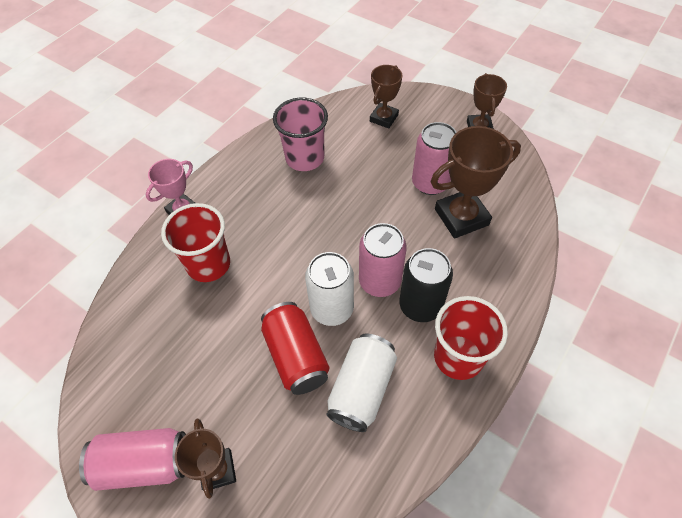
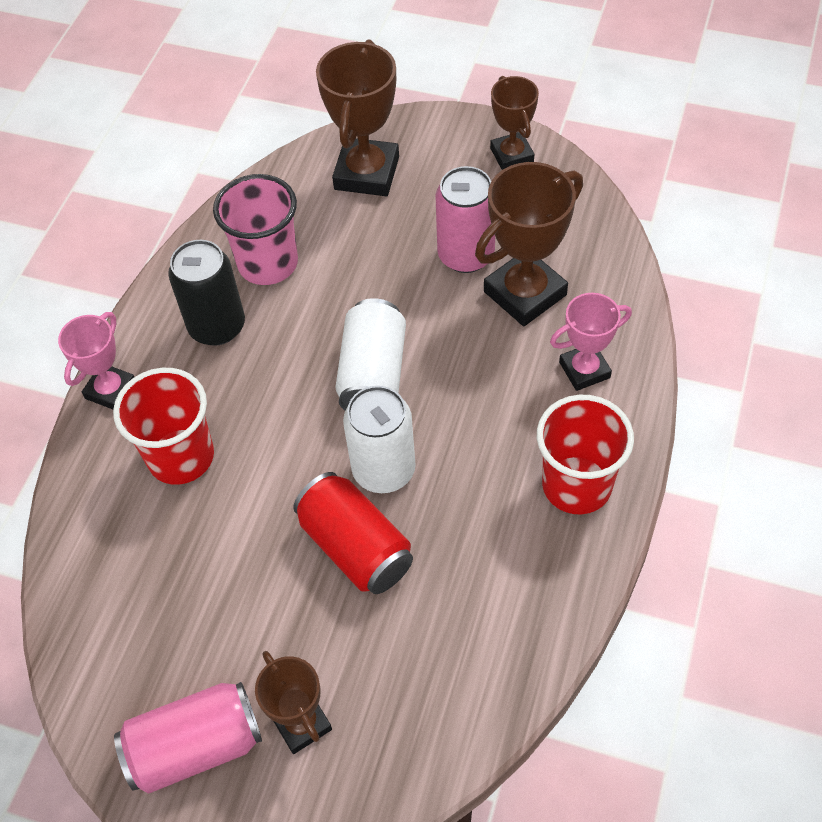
camera: 15 degrees left, 0 degrees up
(361, 389) = (460, 563): white can -> white can (373, 374)
(380, 281) = (438, 414): pink can -> none
(384, 118) = (366, 173): brown trophy -> brown trophy, size x1.62
(420, 305) = (505, 431): black can -> black can (217, 326)
(487, 278) = (584, 370): none -> pink trophy

